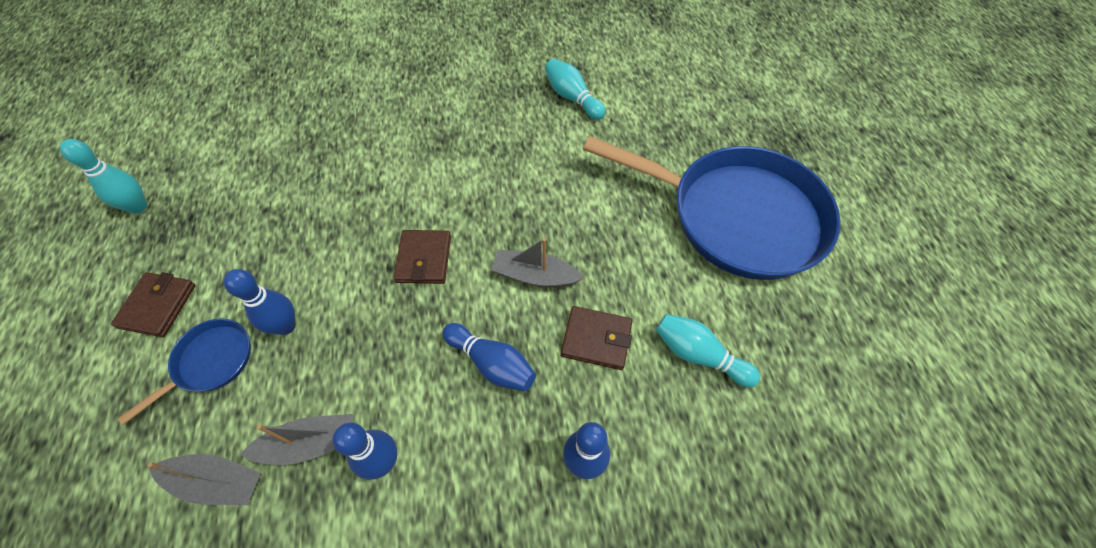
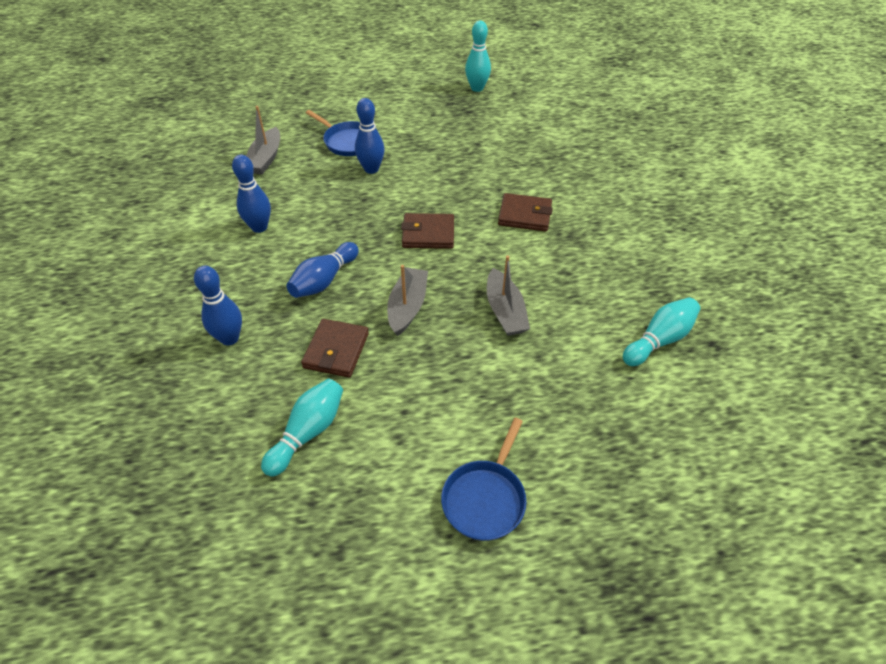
camera: 90 degrees right, 10 degrees down
(158, 306) = (393, 113): brown wallet -> brown wallet (525, 215)
(310, 443) = (280, 192): grey boat -> grey boat (505, 311)
(736, 216) = (485, 498): blue pan -> blue pan, size x0.43

